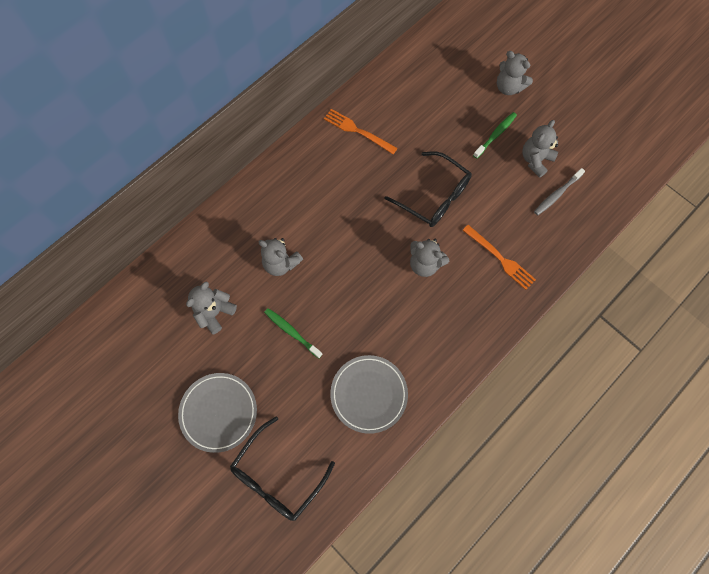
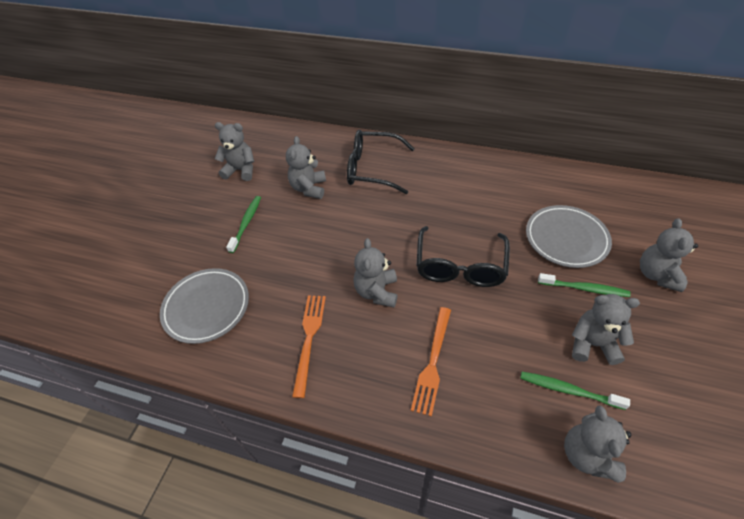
camera: 65 degrees right, 20 degrees down
(218, 412) = (152, 210): grey plate -> grey plate (566, 238)
(278, 475) = (102, 273): black glasses -> black glasses (373, 169)
(357, 131) = (479, 180): orange fork -> orange fork (309, 339)
(557, 194) = (568, 390): grey toothbrush -> green toothbrush
(596, 212) = (587, 455): none -> grey teddy bear

